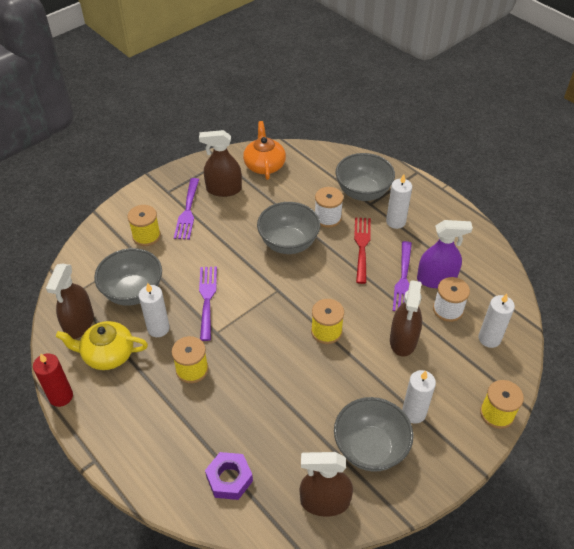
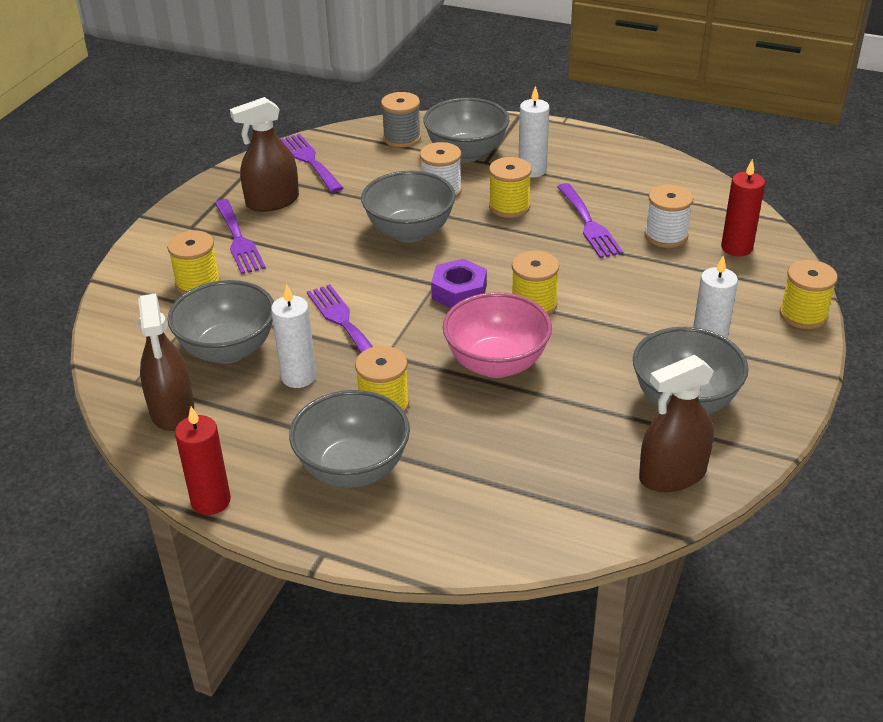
camera: 25 degrees left, 10 degrees down
(107, 354) = (245, 429): yellow teapot -> none
(146, 409) = (353, 469): none -> grey bowl
(229, 479) = (530, 499): purple nut -> purple nut (459, 292)
(264, 165) = (310, 161): orange teapot -> purple fork
(275, 368) = (496, 364): none -> pink bowl
(330, 166) = (402, 138): none -> grey spool
(362, 246) = (509, 206): red fork -> yellow spool
(403, 340) = (637, 282): brown spray bottle -> none
(436, 279) = (628, 211): purple spray bottle -> none
(489, 338) = (736, 248): white candle -> red candle

